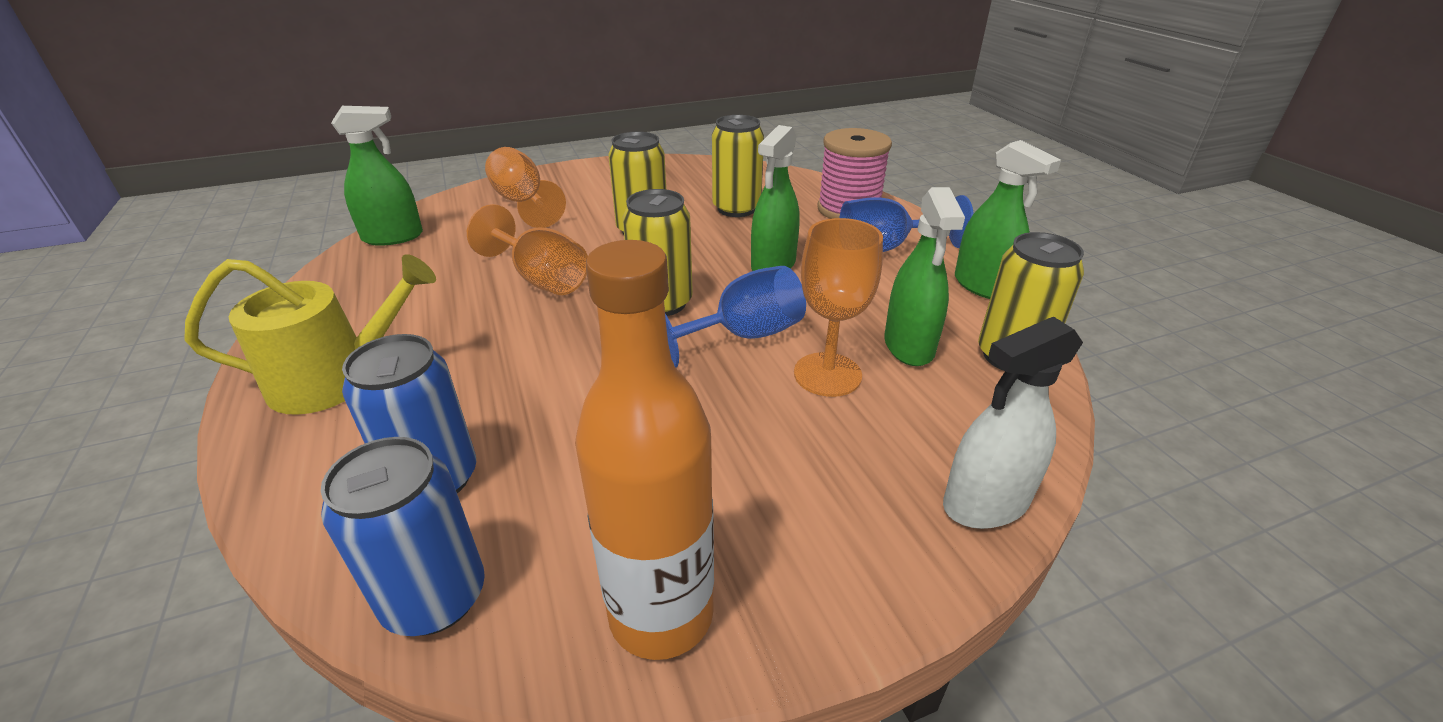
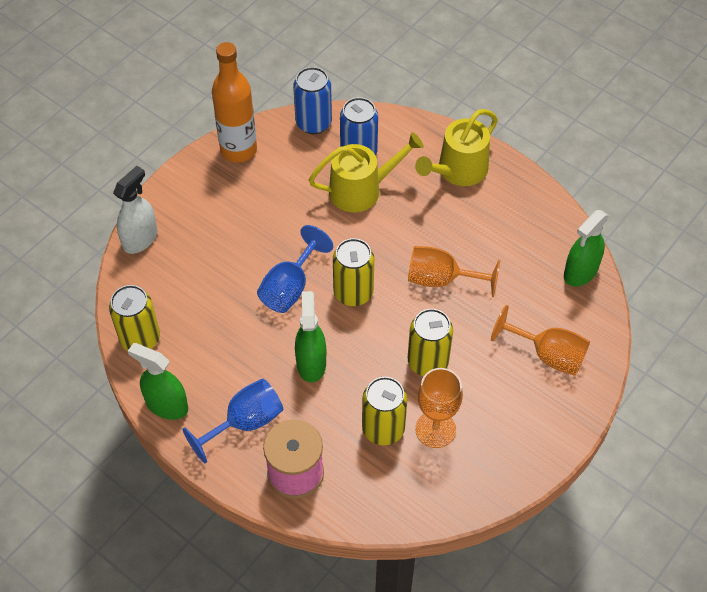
camera: 150 degrees right, 20 degrees up
(508, 415) = (361, 190): none -> yellow watering can
(827, 374) = (232, 280): orange goblet -> orange goblet (435, 429)
(909, 346) = (197, 321): green spray bottle -> none

